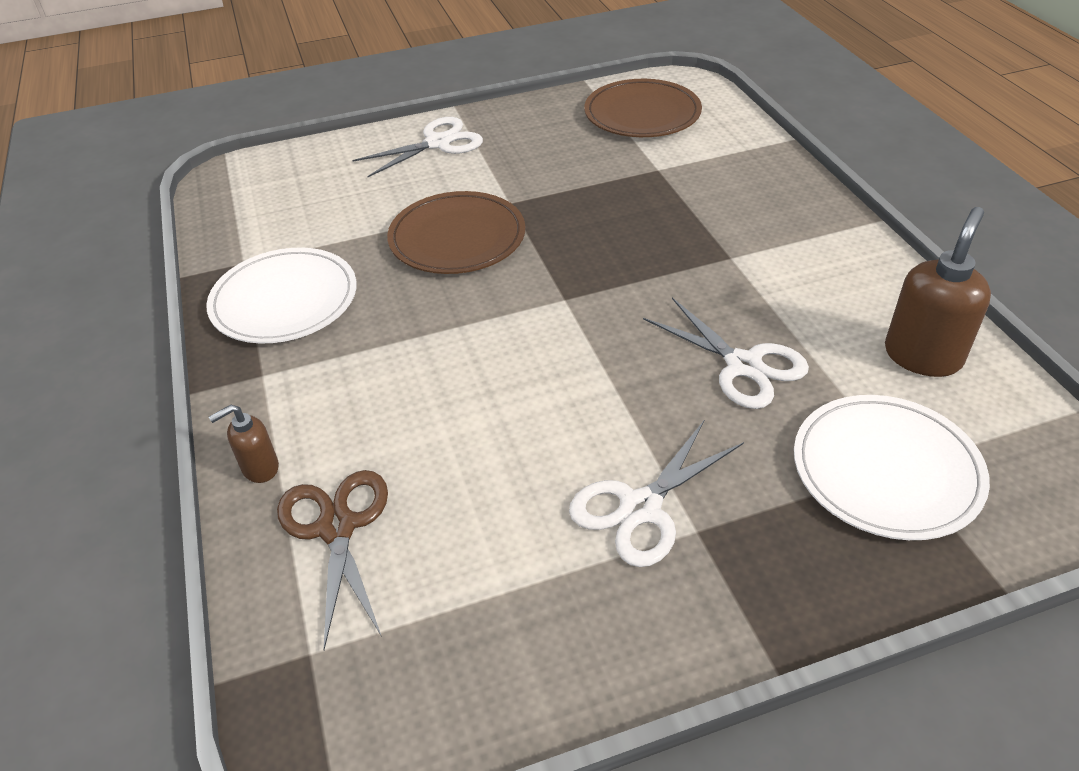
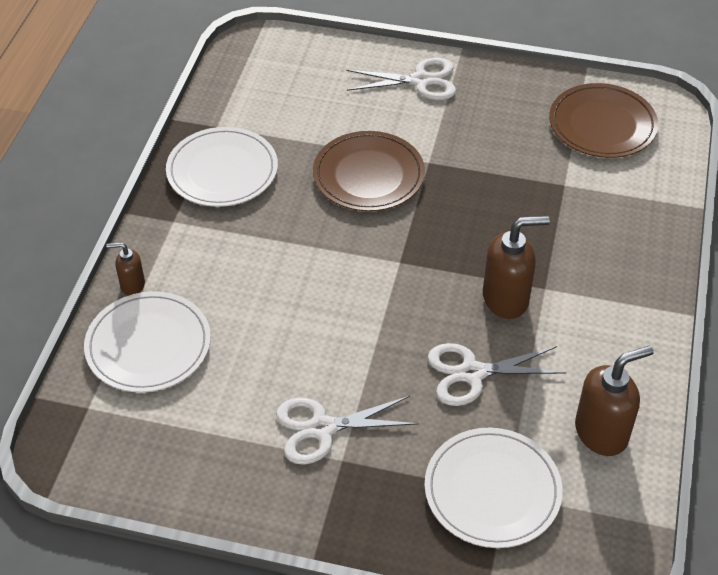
camera: 30 degrees right, 5 degrees up
(337, 527) = (148, 345): brown scissors -> white plate
(704, 283) = (506, 299): none -> brown soap dispenser
(743, 365) = (472, 373): white scissors -> white scissors turned 90 degrees clockwise

